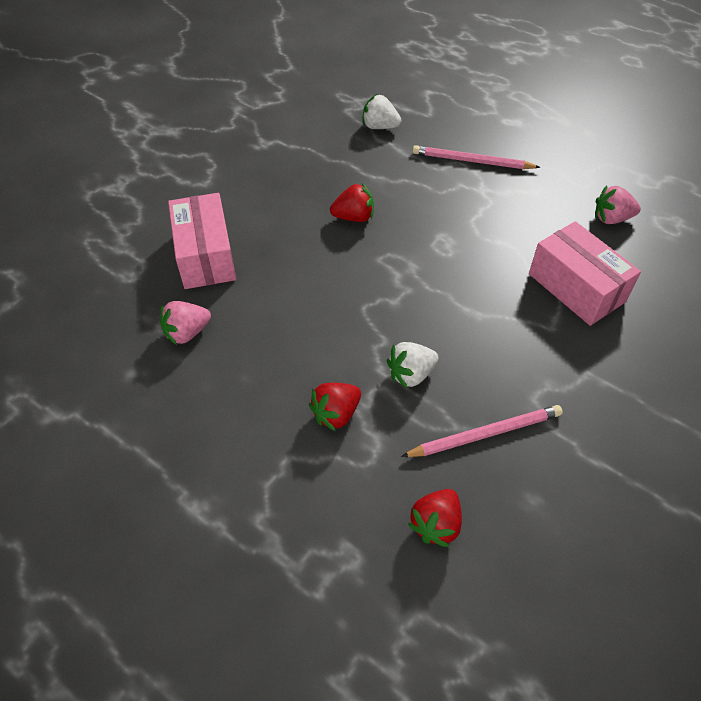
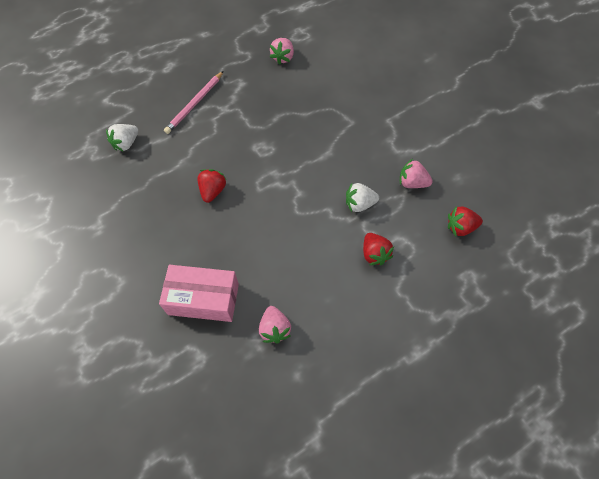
camera: 70 degrees left, 10 degrees up
(411, 374) = (359, 204): white strawberry -> white strawberry turned 90 degrees clockwise
(436, 524) = (460, 227): red strawberry -> red strawberry turned 120 degrees clockwise
(485, 434) = (412, 183): pink pencil -> pink strawberry
(576, 287) = (328, 98): pink box -> none

